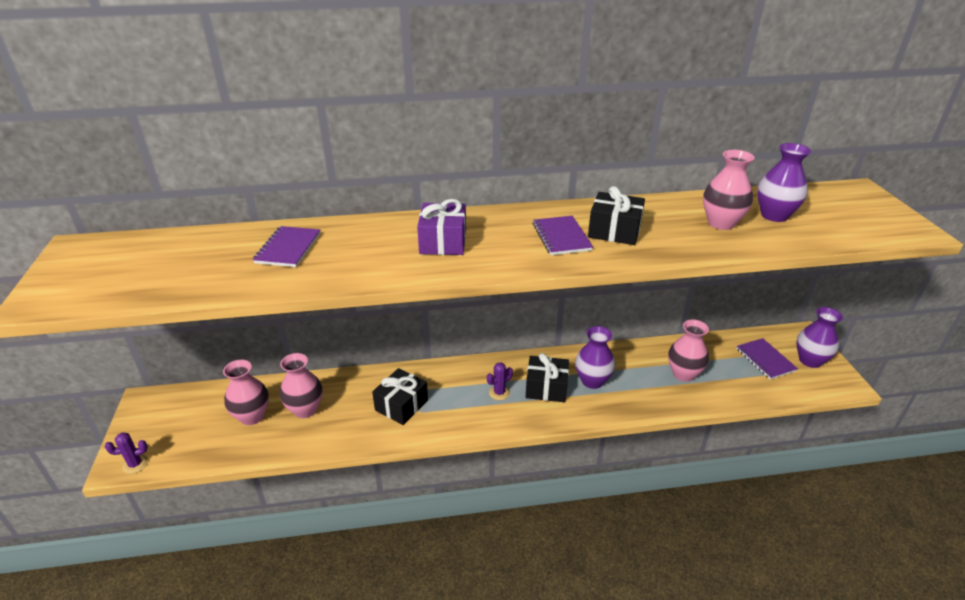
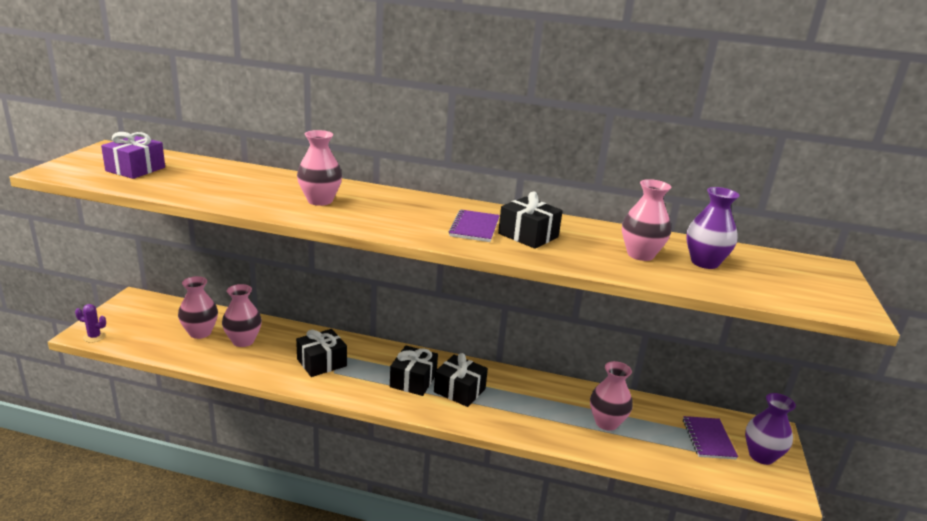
camera: 20 degrees right, 10 degrees down
(288, 248) = (248, 182): purple notebook -> none
(386, 249) = (320, 201): none -> pink vase
(443, 242) = (370, 207): purple gift -> purple gift (135, 169)
(499, 393) = (413, 380): purple cactus -> black gift
(592, 381) = (508, 399): purple vase -> none

